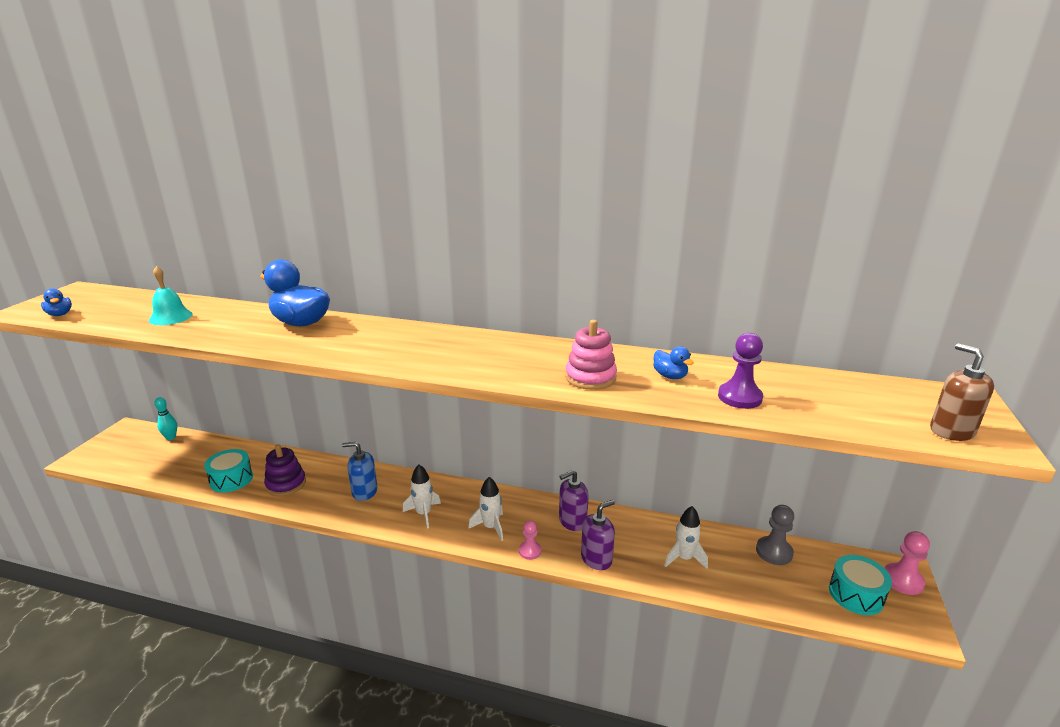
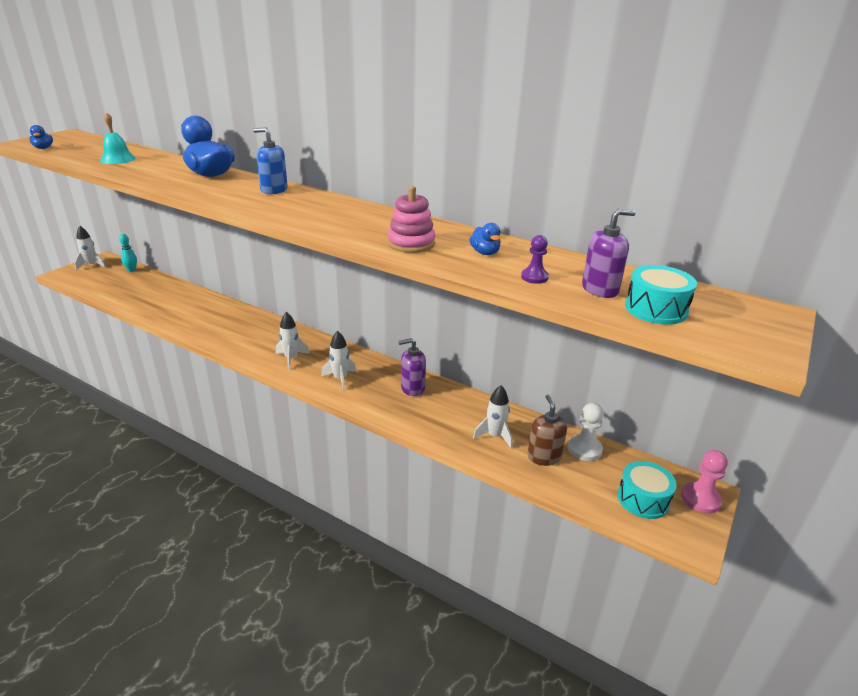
camera: 15 degrees right, 5 degrees up
(114, 440) = (91, 265): none -> white rocket
(231, 479) = (159, 307): turquoise drum -> turquoise drum (655, 309)
(286, 484) = (197, 317): purple stacking toy -> none
(364, 492) = (254, 334): blue soap dispenser -> blue soap dispenser (274, 190)
(530, 551) = (362, 402): pink pawn -> none
(596, 559) = (415, 420): purple soap dispenser -> purple soap dispenser (600, 289)
(739, 397) = (534, 277): purple pawn -> purple pawn, size x0.65
(774, 552) = (584, 449): grey pawn -> white pawn
(951, 431) = (724, 335): brown soap dispenser -> brown soap dispenser (544, 457)

